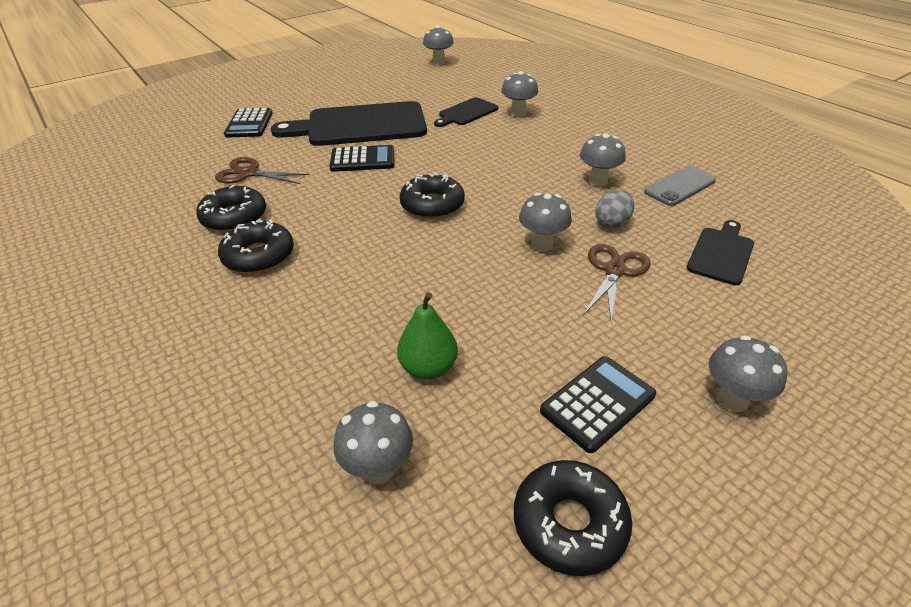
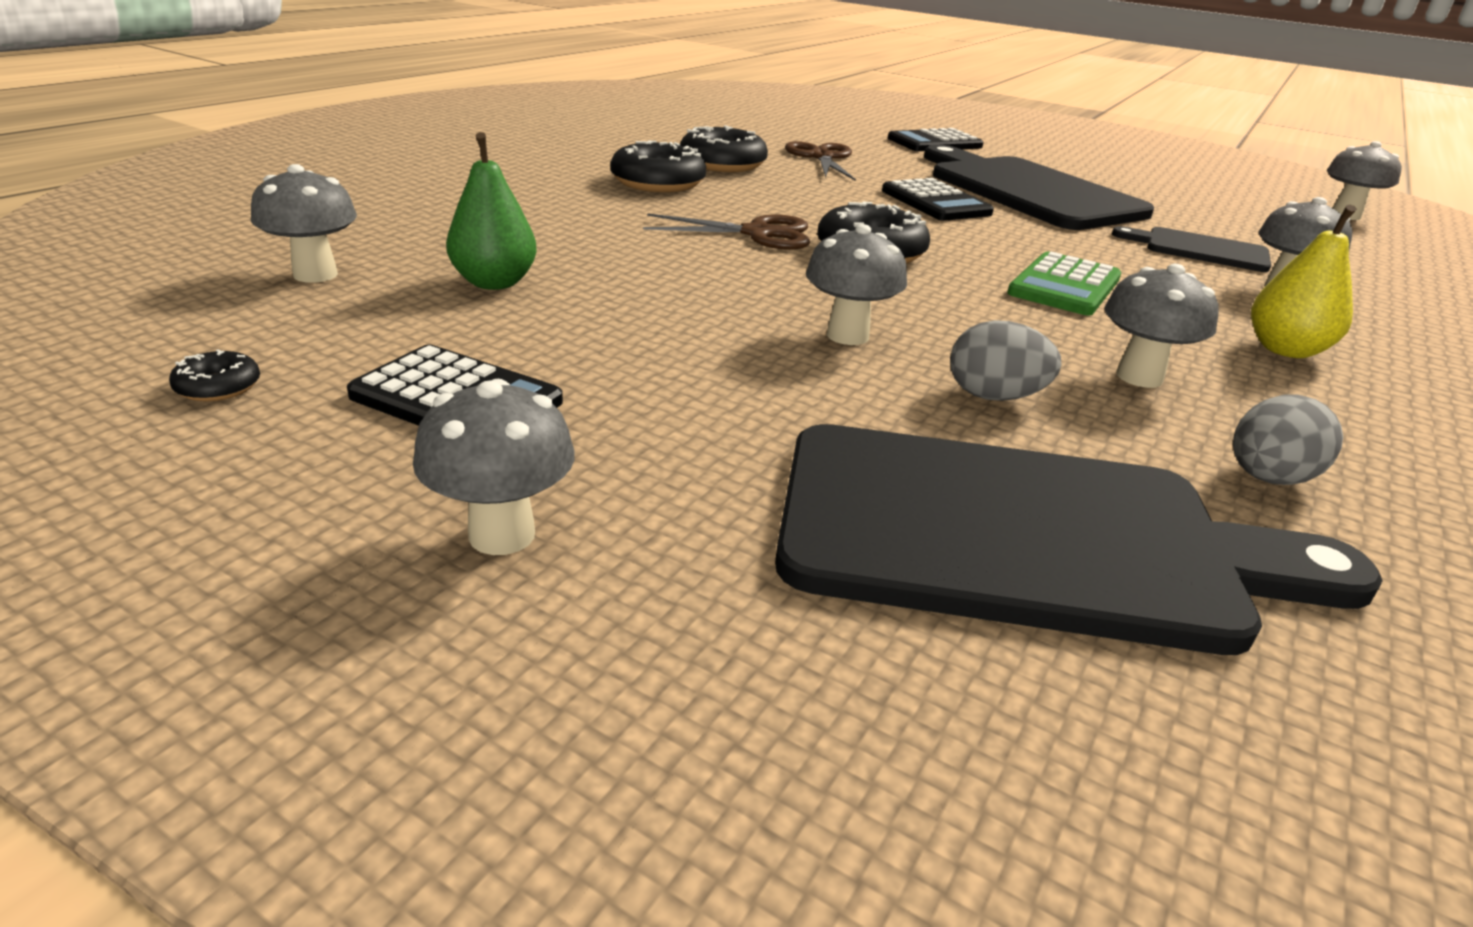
camera: 65 degrees right, 10 degrees down
(499, 163) = (1064, 286): none -> green calculator
(569, 523) = (218, 387): black donut -> black donut, size x0.47
(578, 139) = (1285, 350): none -> yellow pear
(614, 271) = (829, 403): brown scissors -> brown scissors (758, 233)
(679, 186) = (1267, 478): grey phone -> grey egg
(721, 253) = (1025, 536): black cutting board -> black cutting board, size x2.01

